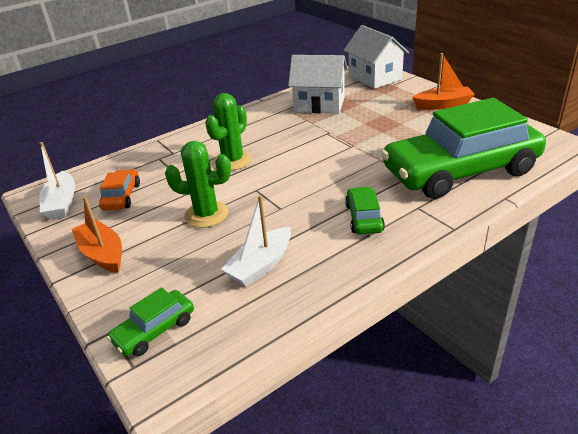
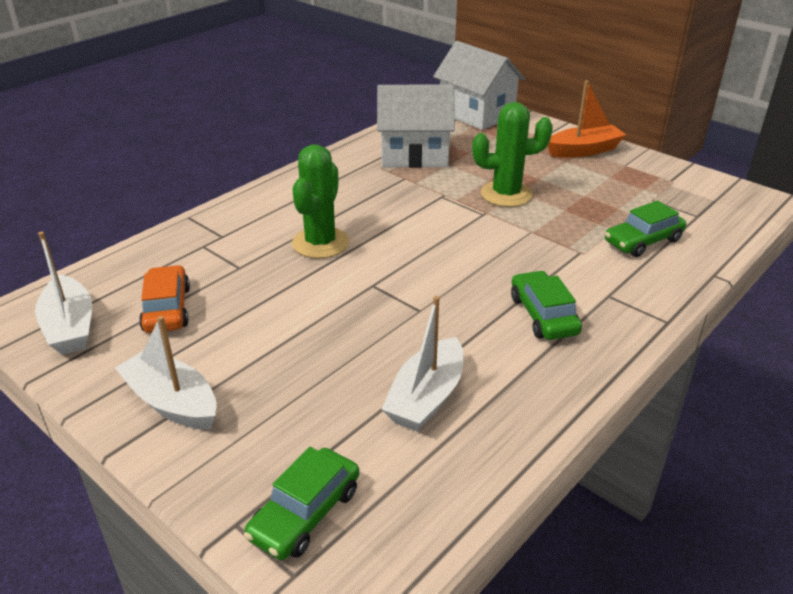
camera: 15 degrees left, 0 degrees up
(102, 254) = (172, 402): orange boat -> white boat
(206, 214) = (313, 327): green cactus -> green cactus (506, 194)
(460, 171) = (643, 241): green car -> green car, size x0.41

